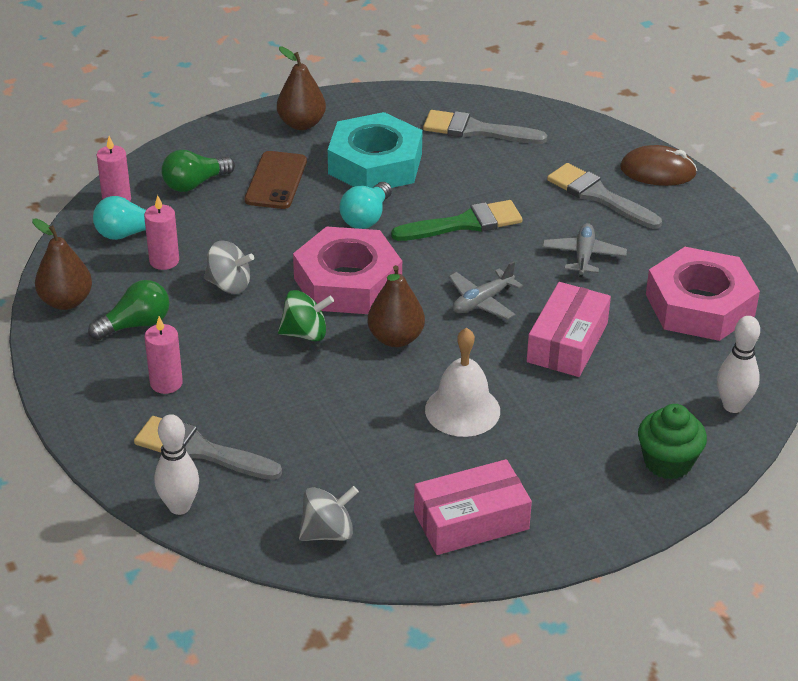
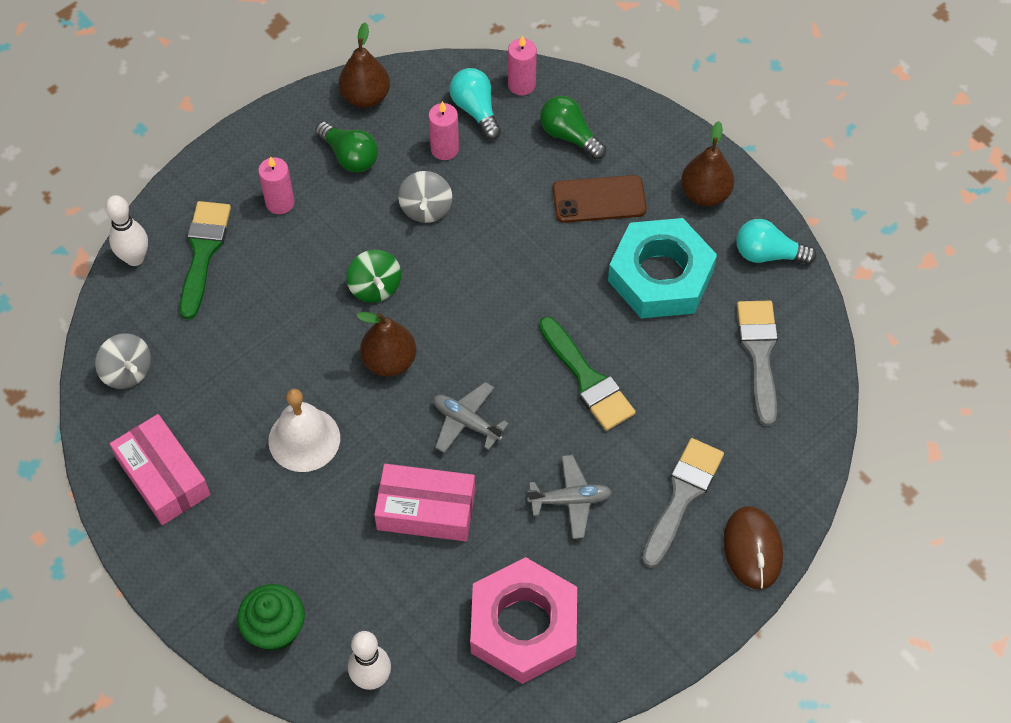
camera: 75 degrees right, 20 degrees up
(200, 450) = (203, 252): grey brush -> green brush
(348, 282) = (460, 301): pink nut -> none
(366, 218) = (566, 291): turquoise light bulb -> turquoise light bulb (767, 254)

